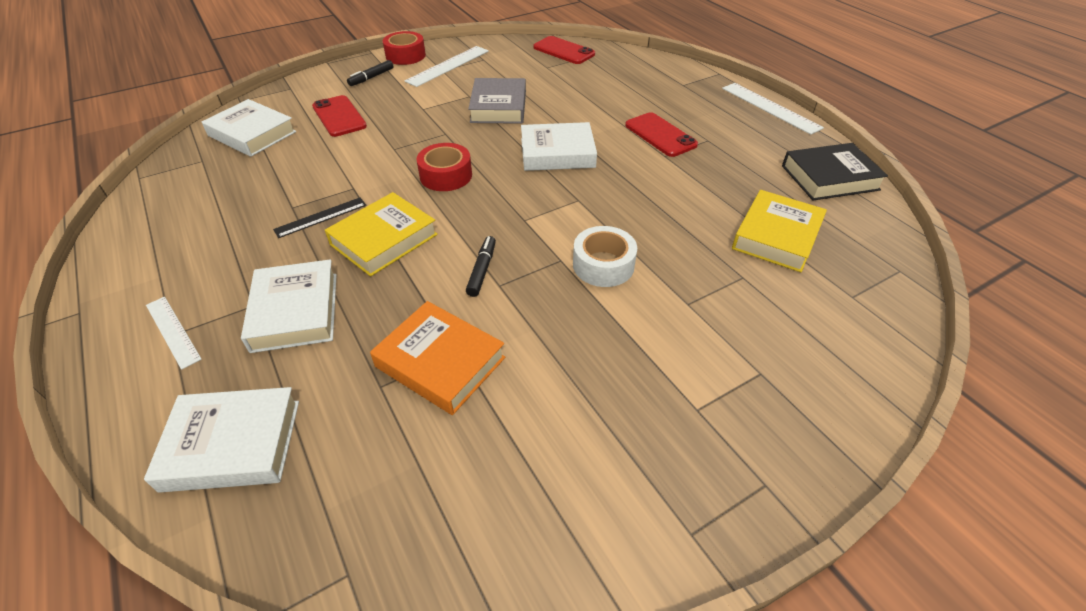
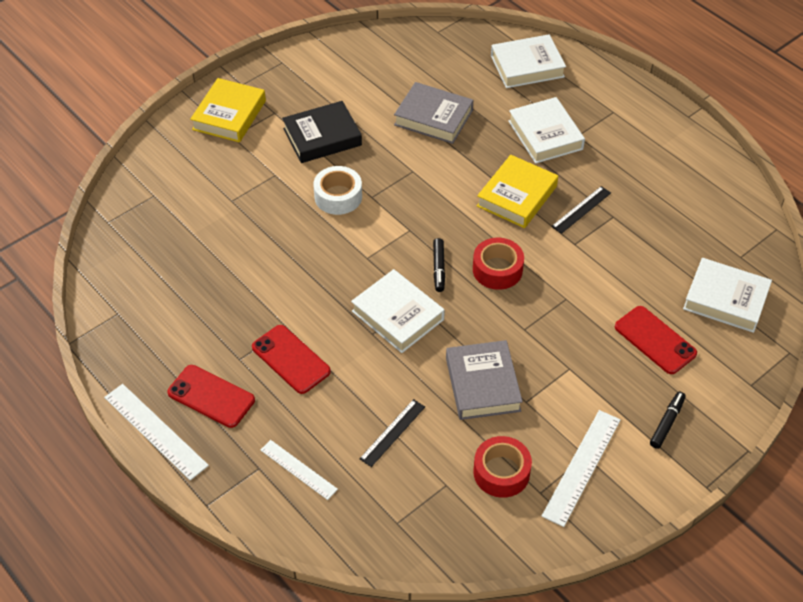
camera: 170 degrees right, 5 degrees up
(172, 331) = (614, 113): white ruler -> white ruler (298, 469)
(405, 56) = (653, 485): red tape -> red tape (501, 472)
(440, 362) = (433, 117): orange book -> grey book
(482, 270) = (429, 180): black marker -> black marker (439, 268)
(557, 153) = (397, 315): white book -> white book turned 60 degrees clockwise
(563, 51) = (431, 535): red phone -> red phone (211, 396)
(579, 91) = (393, 433): none -> black ruler
(776, 236) = (196, 241): yellow book -> yellow book (229, 115)
(829, 178) = (126, 318): black book -> black book (322, 137)

